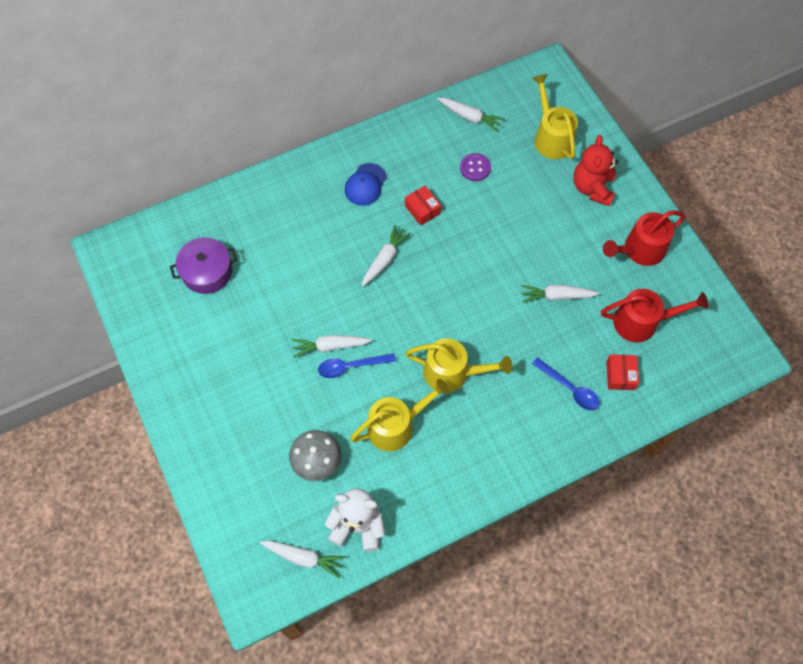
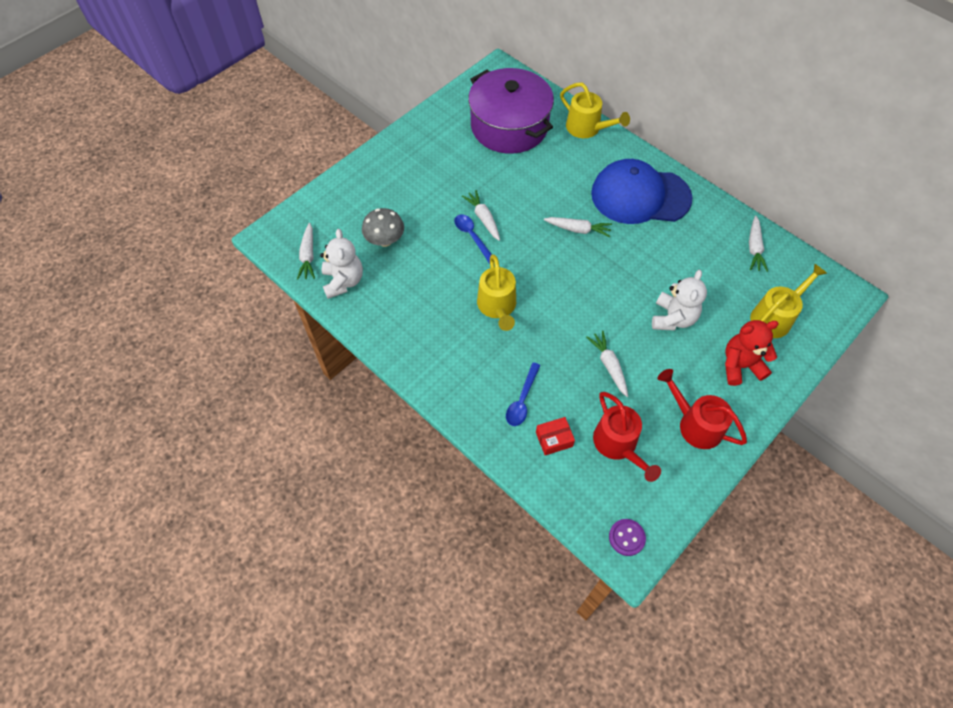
camera: 70 degrees right, 5 degrees down
(207, 272) = (509, 126): purple pot -> purple pot, size x1.91
(365, 185) = (640, 196): blue cap -> blue cap, size x2.21
(396, 425) = (435, 282): yellow watering can -> yellow watering can (587, 128)
(422, 209) = (639, 241): red box -> none
(475, 168) = (703, 267): purple button -> purple button (626, 537)
(523, 219) = (673, 318): none -> white teddy bear

